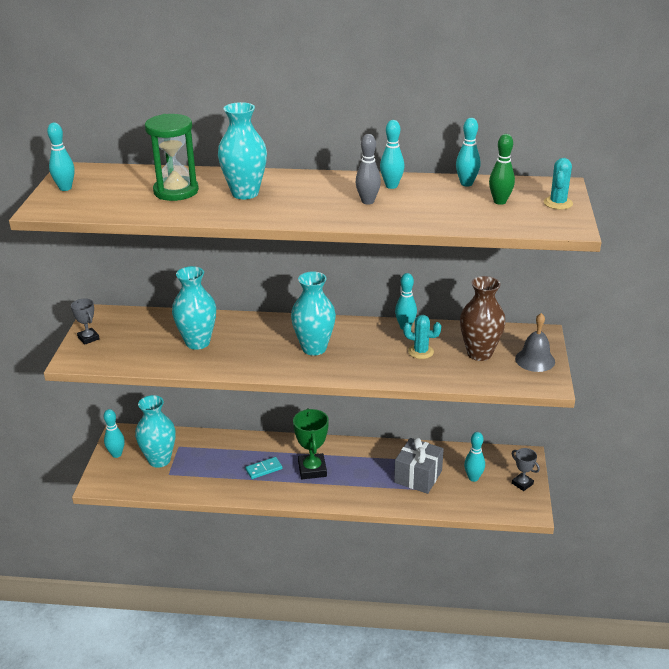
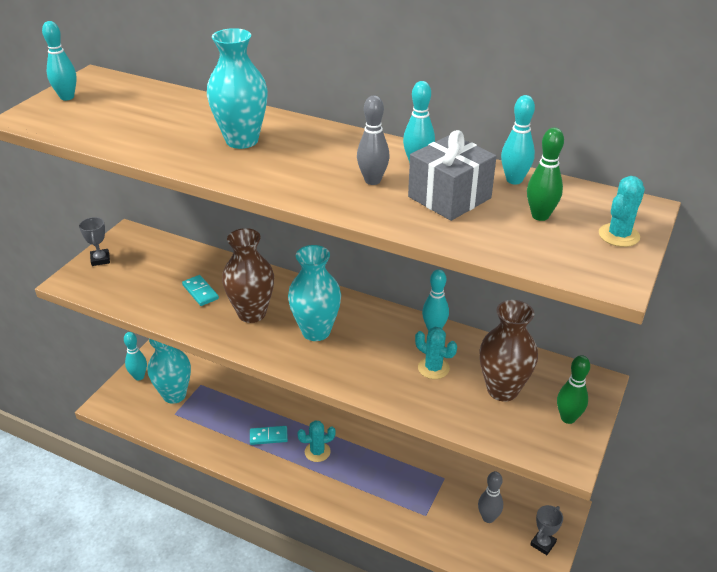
camera: 20 degrees right, 5 degrees up
(176, 191) = (172, 123): green hourglass -> none
(197, 342) = (200, 292): turquoise vase -> turquoise domino
(253, 348) = (252, 313): none -> brown vase
(312, 469) = (317, 452): green trophy -> turquoise cactus
(418, 476) = (426, 496): grey gift -> grey gift (449, 197)
(473, 478) = (488, 518): turquoise bowling pin -> grey bowling pin
(522, 483) = (543, 544): grey trophy -> grey trophy turned 60 degrees clockwise
(535, 360) = (568, 418): grey bell -> green bowling pin

